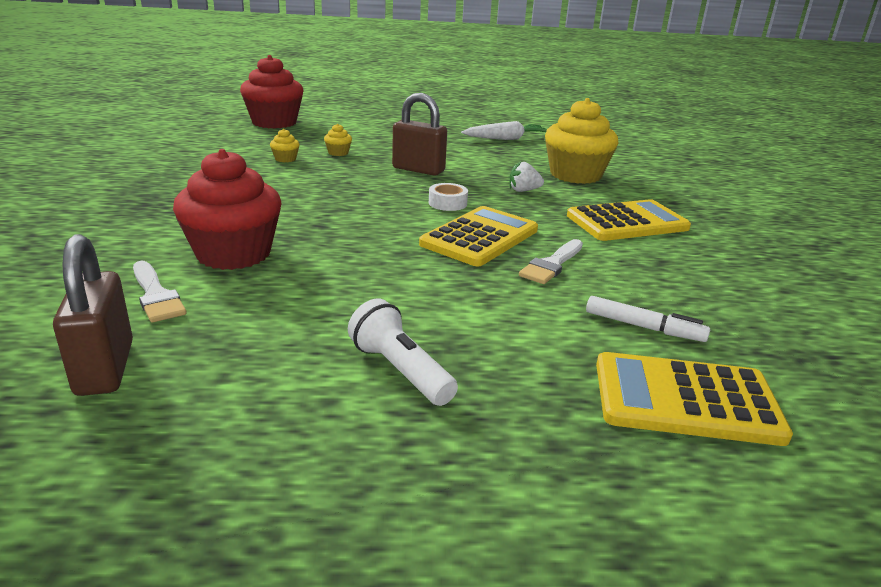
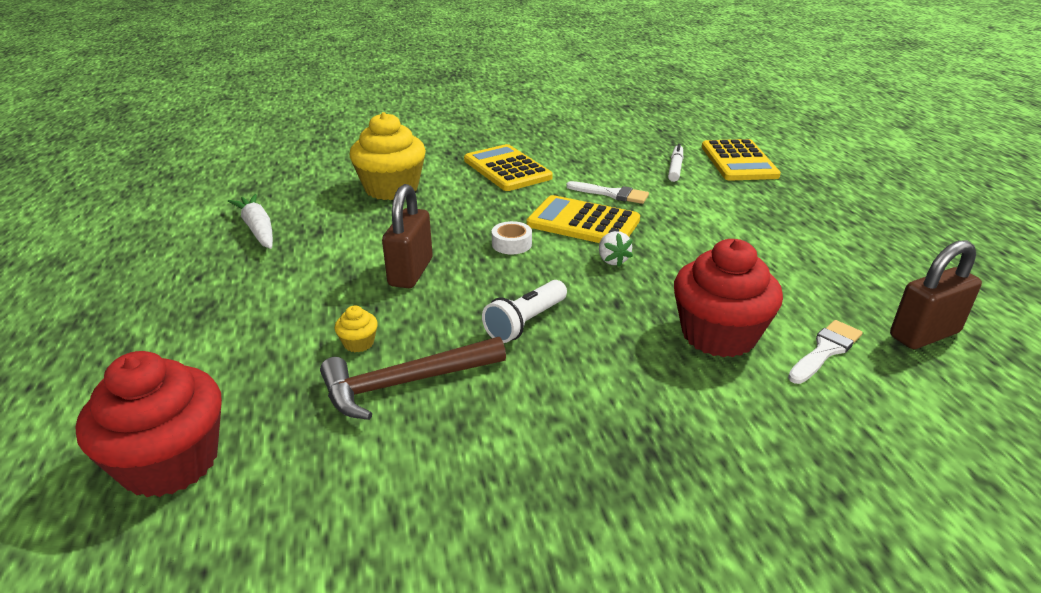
camera: 100 degrees left, 5 degrees up
(285, 159) = (405, 383): yellow cupcake -> brown hammer
(400, 370) = (799, 231): white flashlight -> white flashlight (525, 323)
(523, 190) = (453, 210): white strawberry -> white strawberry (612, 260)

